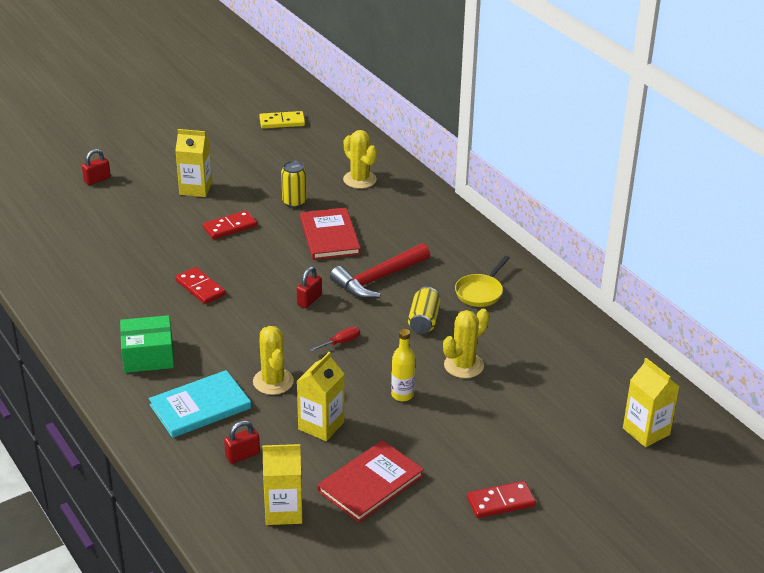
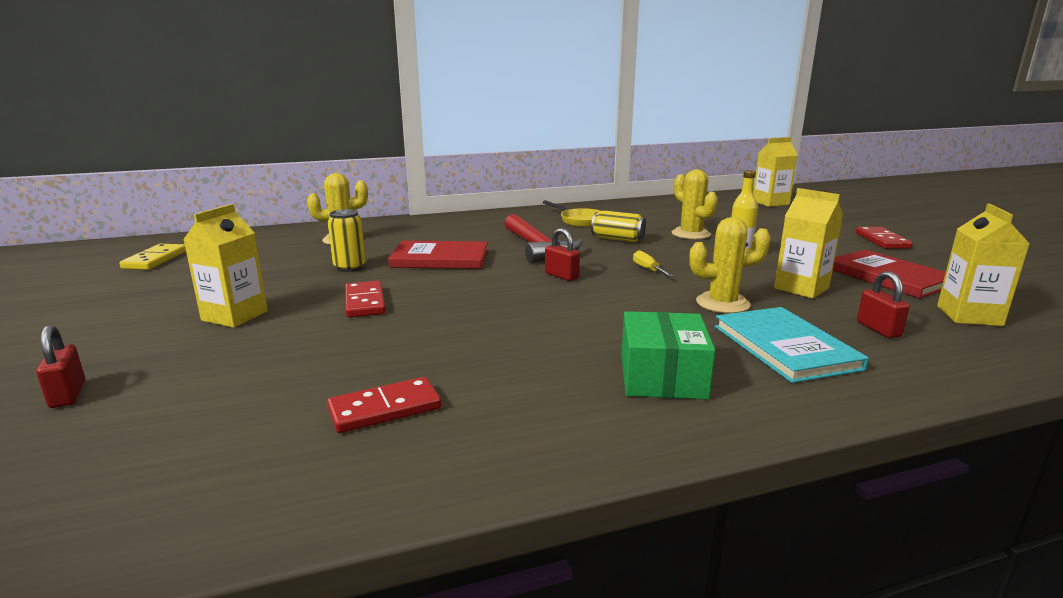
camera: 75 degrees left, 15 degrees down
(200, 288) = (499, 329): red domino -> red domino (385, 409)
(341, 342) = (648, 269): red screwdriver -> yellow screwdriver

